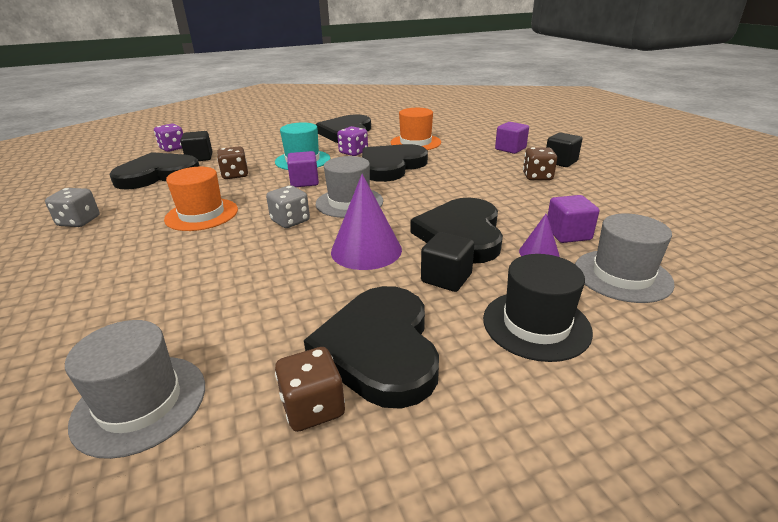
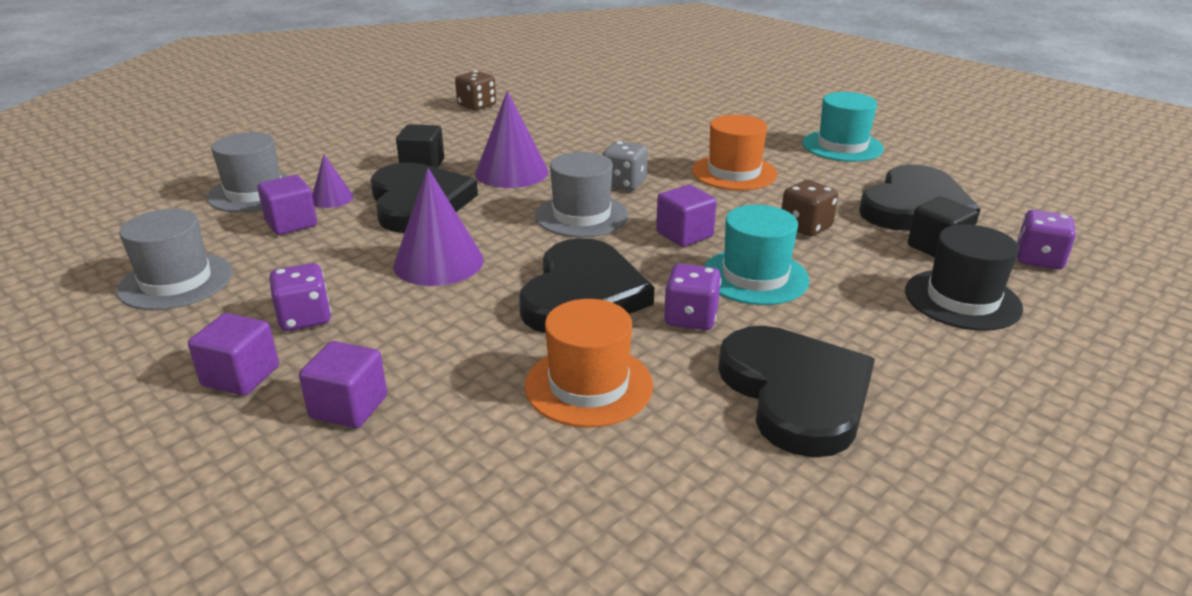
camera: 155 degrees right, 0 degrees up
(79, 221) = (842, 146): grey dice -> turquoise hat
(140, 403) = (570, 94): grey hat -> grey hat (176, 281)
(379, 348) = (455, 126): black heart -> none
(459, 190) = (438, 262): none -> purple cone
(536, 324) = (345, 152): black hat -> black hat (962, 299)
(537, 177) = (305, 318): brown dice -> purple dice
(560, 162) = (241, 376): black cube -> purple cube

